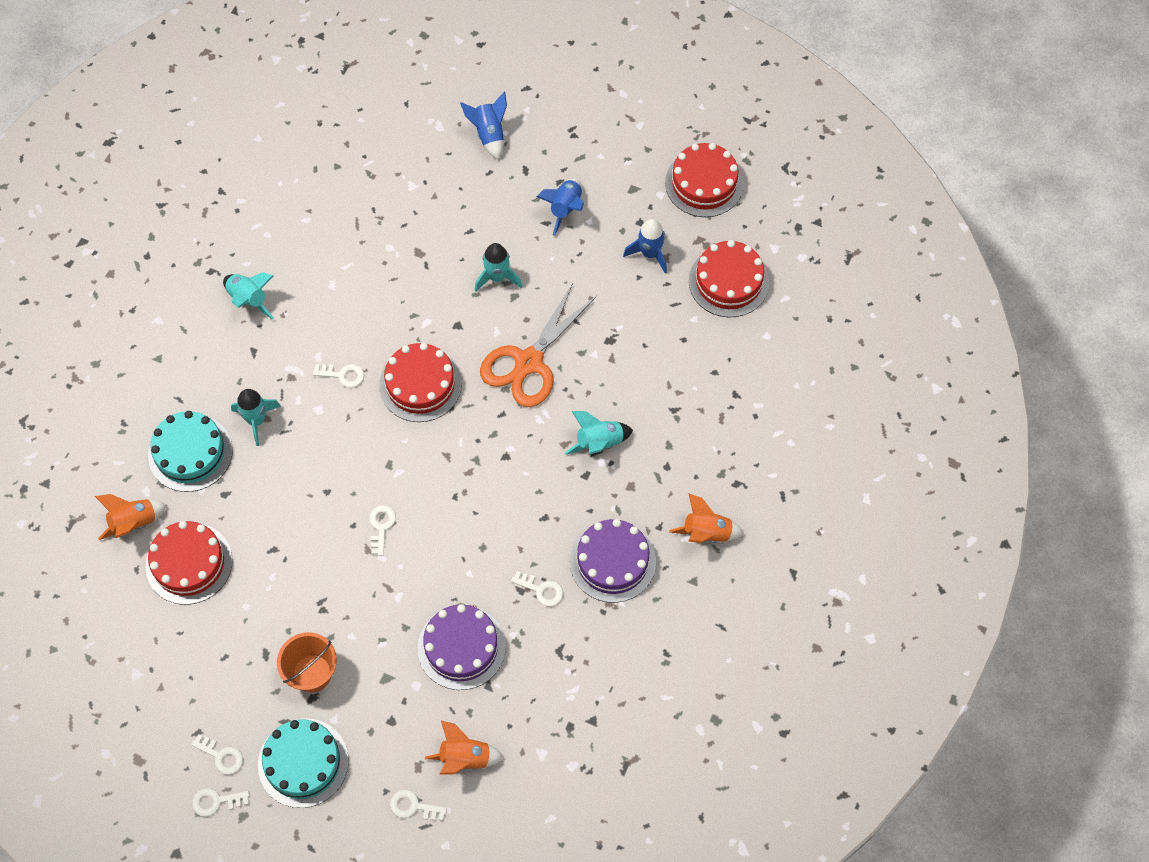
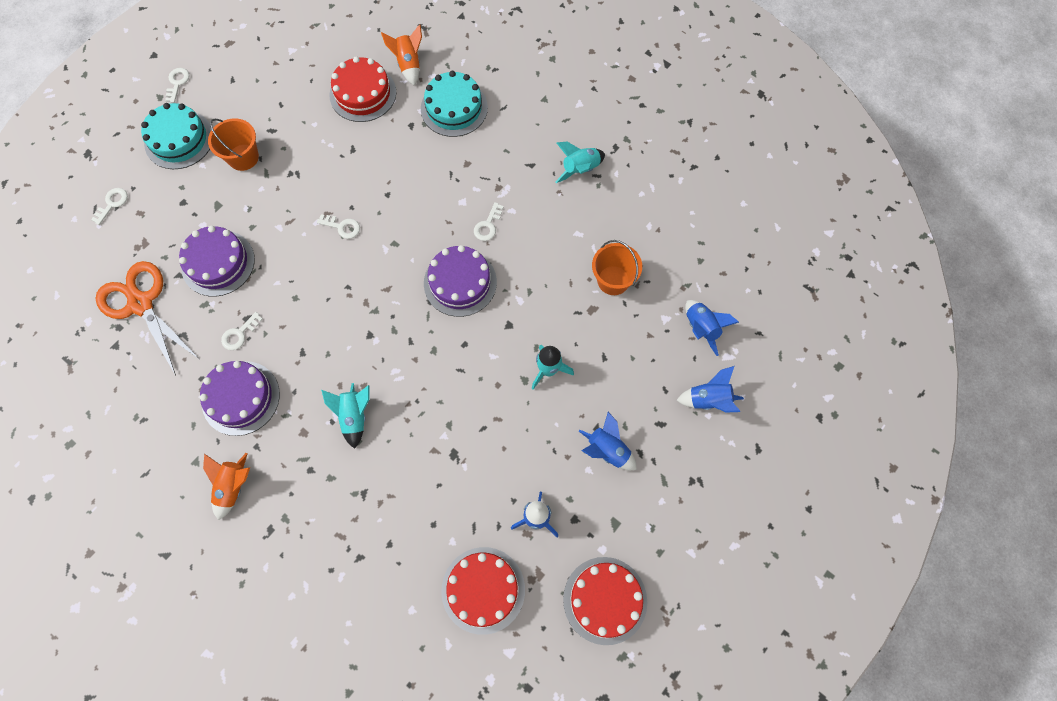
camera: 105 degrees right, 5 degrees up
(221, 756) = (208, 91): white key -> none
(256, 420) = (467, 156): turquoise rocket -> none
(380, 240) = (613, 280): none -> orange bucket
(414, 153) = (701, 328): none -> blue rocket
(420, 384) = (460, 282): red cake -> purple cake
(465, 758) = (130, 246): orange rocket -> none
(528, 362) = (453, 376): orange scissors -> orange scissors (141, 304)

